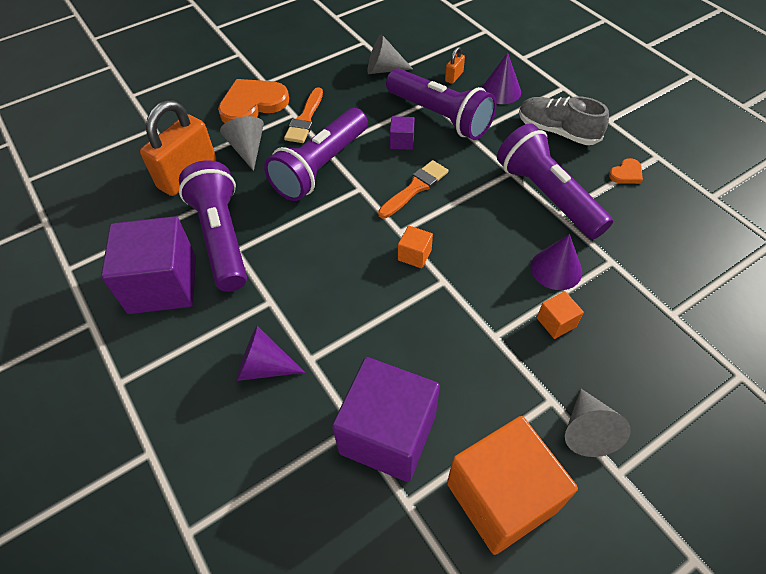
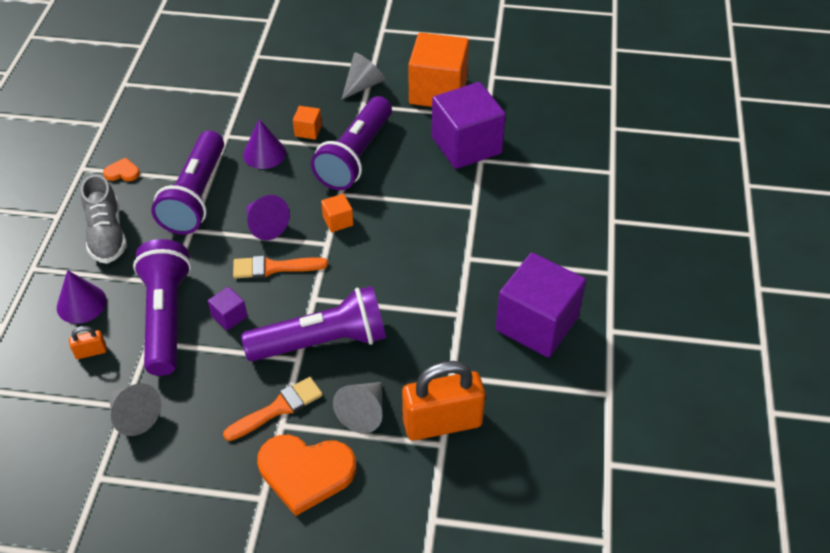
camera: 140 degrees left, 5 degrees down
(222, 237) = (461, 333): purple flashlight -> purple flashlight (355, 156)
(264, 366) = (506, 221): purple cone -> purple cone (265, 225)

